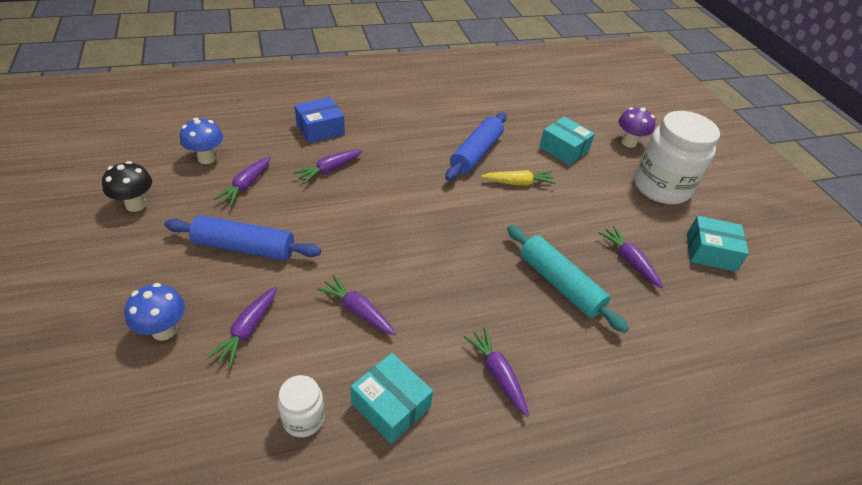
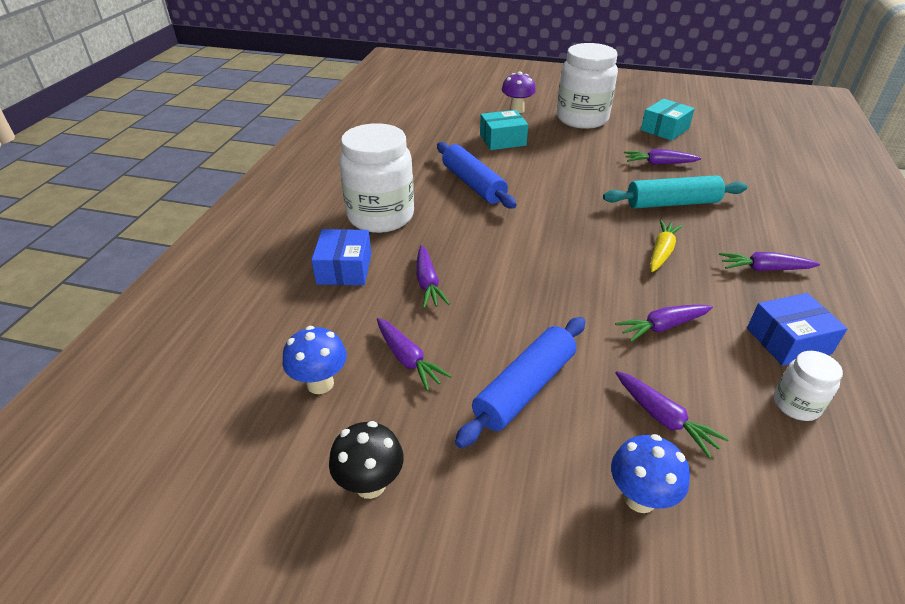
camera: 55 degrees left, 5 degrees down
(391, 405) = (788, 341): turquoise box -> blue box
(392, 123) = (380, 216): none -> white jar
(518, 183) = (533, 177): yellow carrot -> yellow carrot (661, 252)

